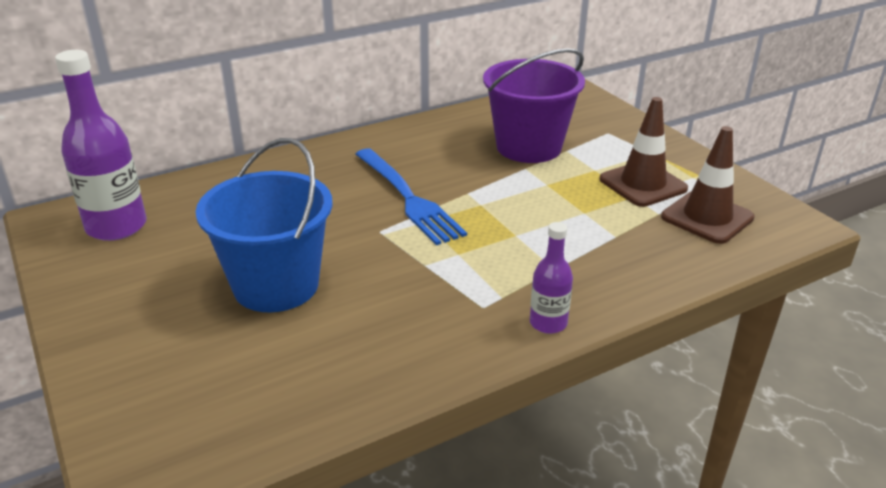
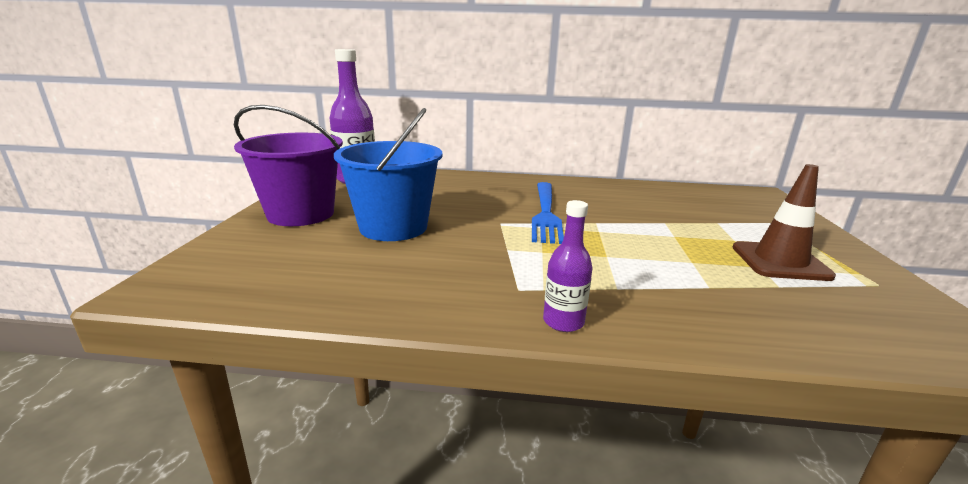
camera: 35 degrees right, 10 degrees down
(528, 147) = (682, 212): purple bucket -> purple bucket (301, 214)
(707, 217) = (843, 307): brown traffic cone -> none

